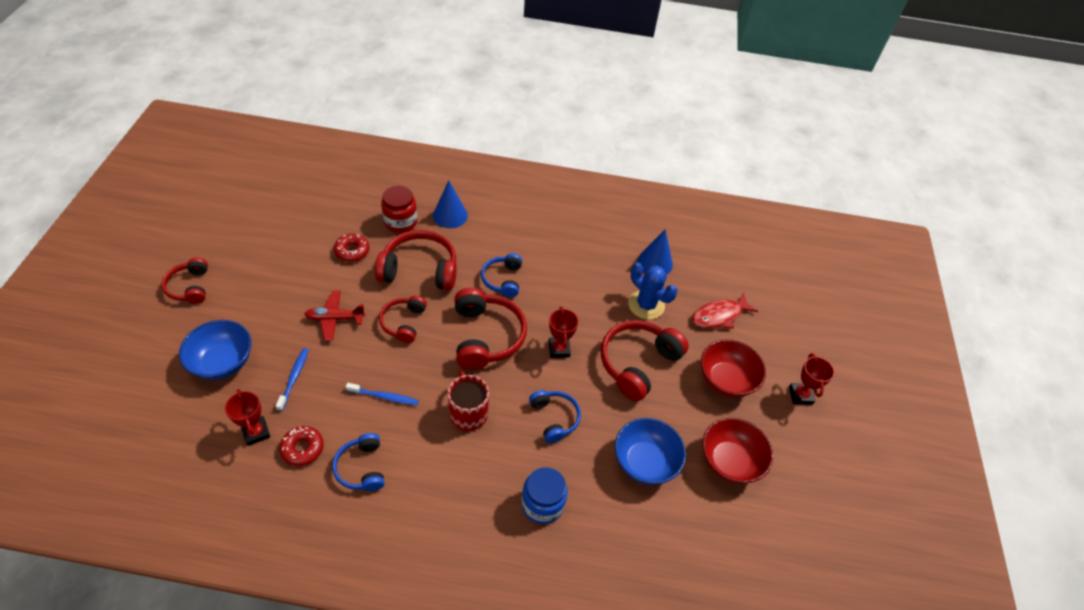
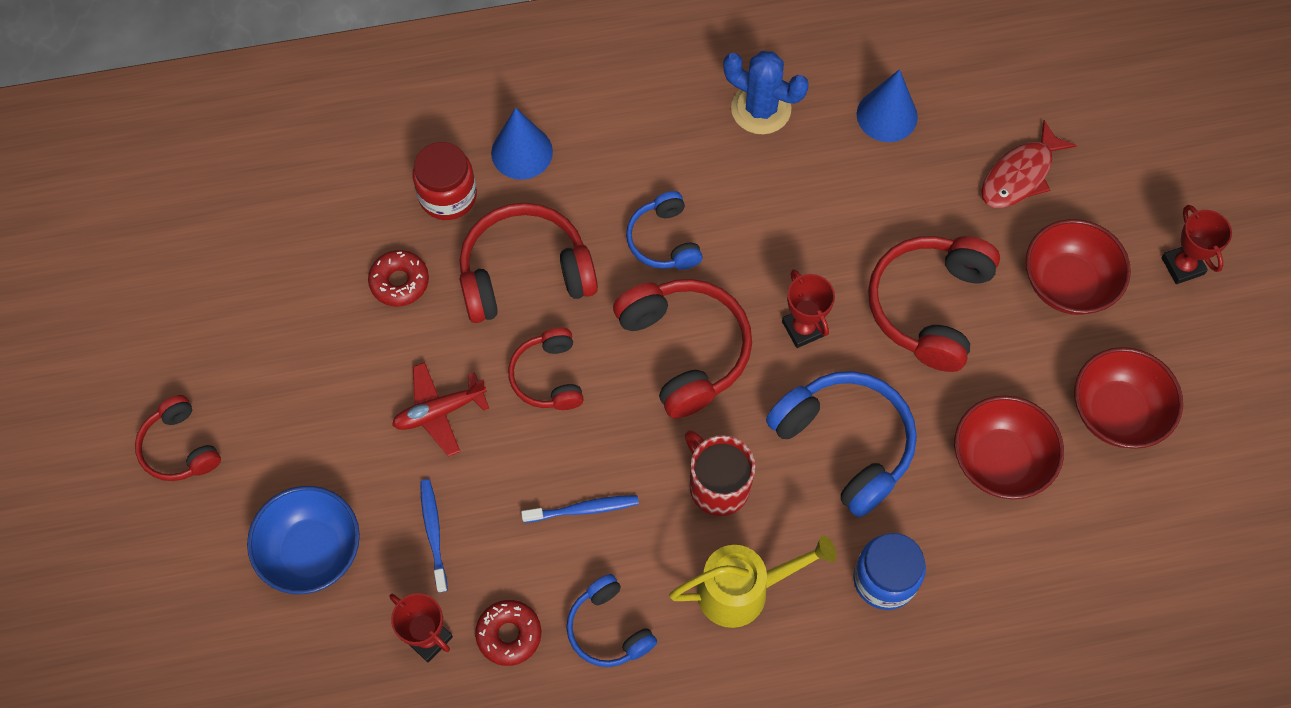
camera: 15 degrees left, 15 degrees up
(453, 477) = (744, 590): none -> yellow watering can
(554, 418) = (845, 444): blue headphones -> blue headphones, size x1.69
(644, 462) = (1000, 460): blue bowl -> red bowl
(646, 305) = (903, 199): blue cactus -> blue cactus (761, 109)

